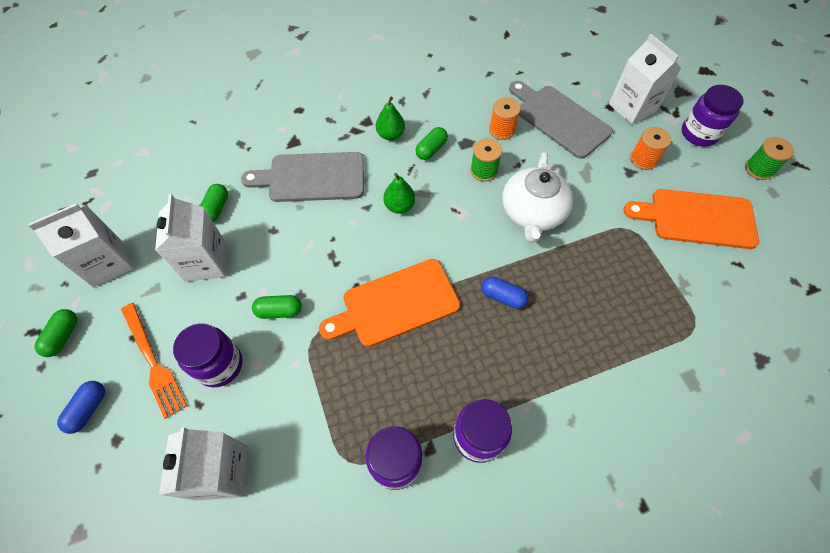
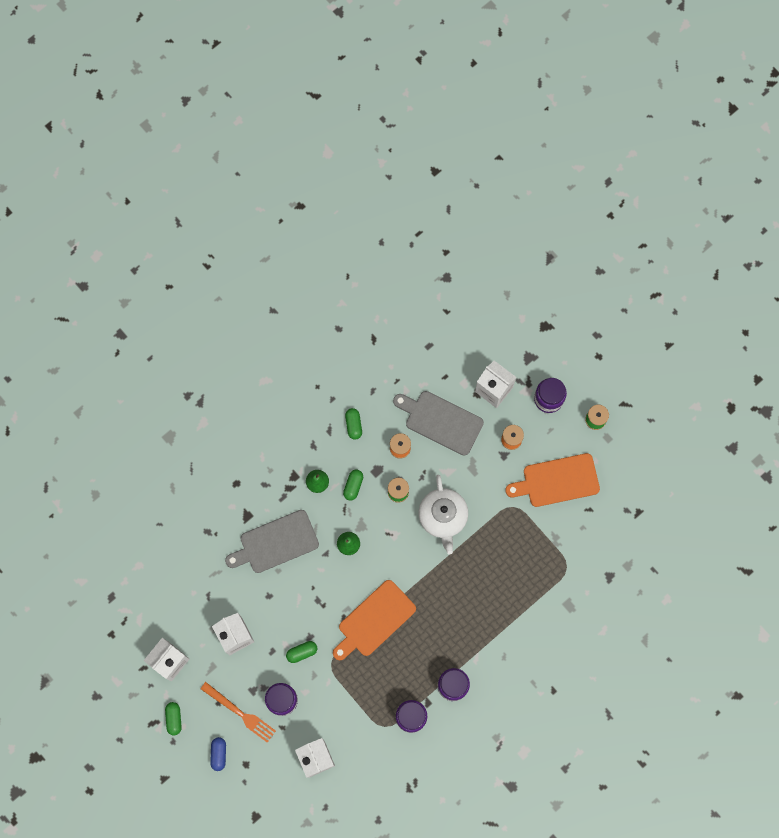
camera: 20 degrees left, 15 degrees up
(216, 209) = (220, 593): green capsule -> green capsule (353, 425)
(503, 297) = (441, 590): blue capsule -> none

